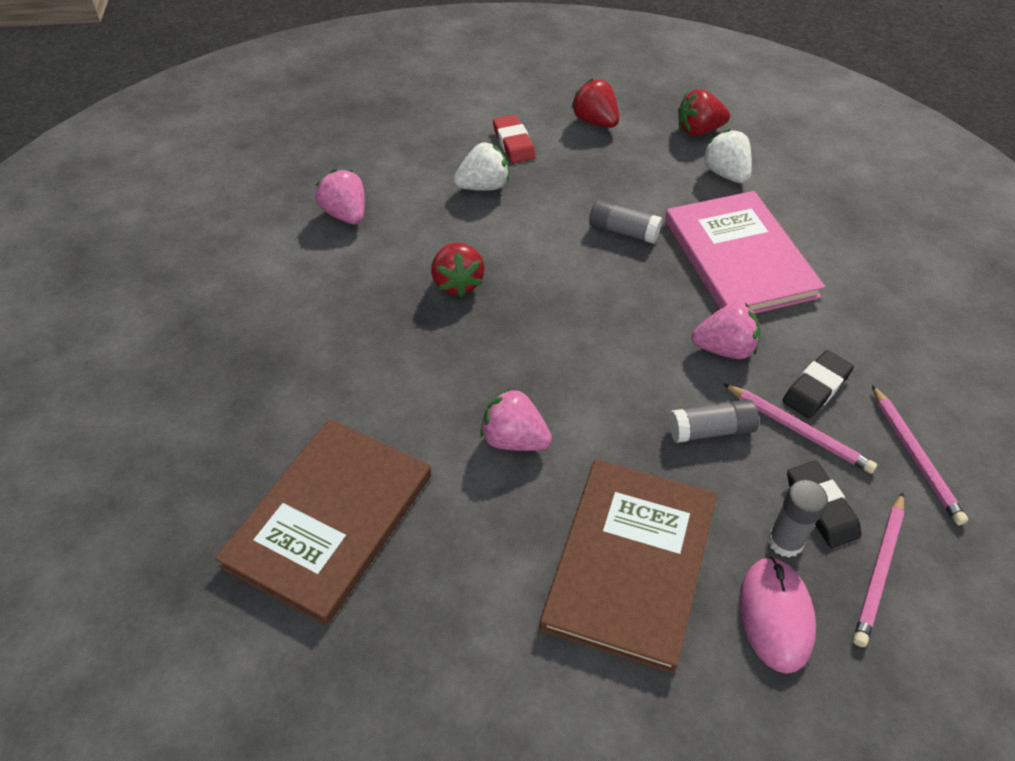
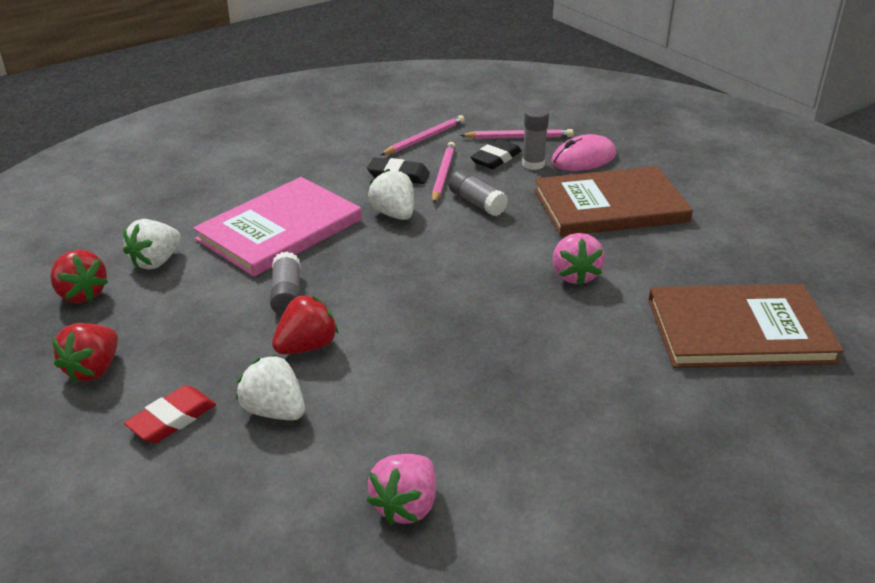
camera: 120 degrees left, 15 degrees down
(457, 283) = (441, 368): red strawberry -> red strawberry (307, 346)
(724, 349) = (394, 214): pink strawberry -> white strawberry

